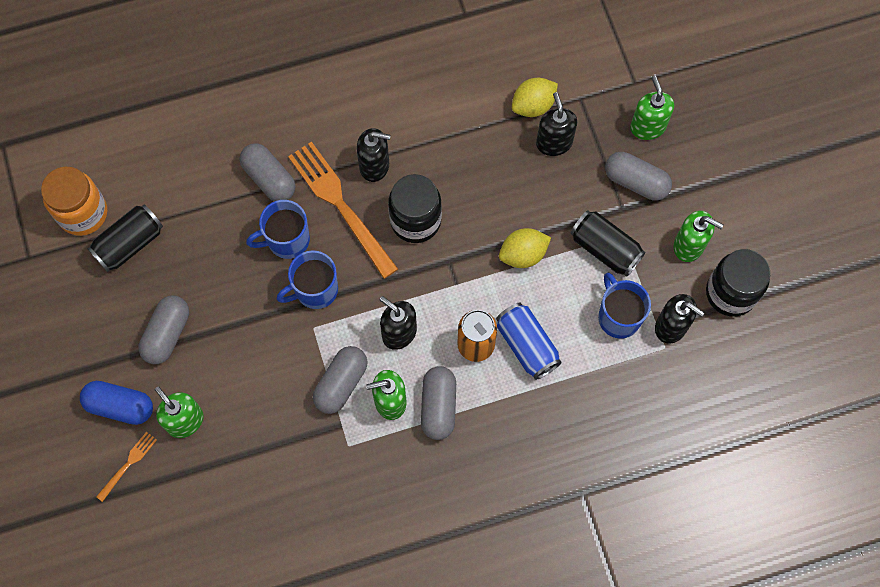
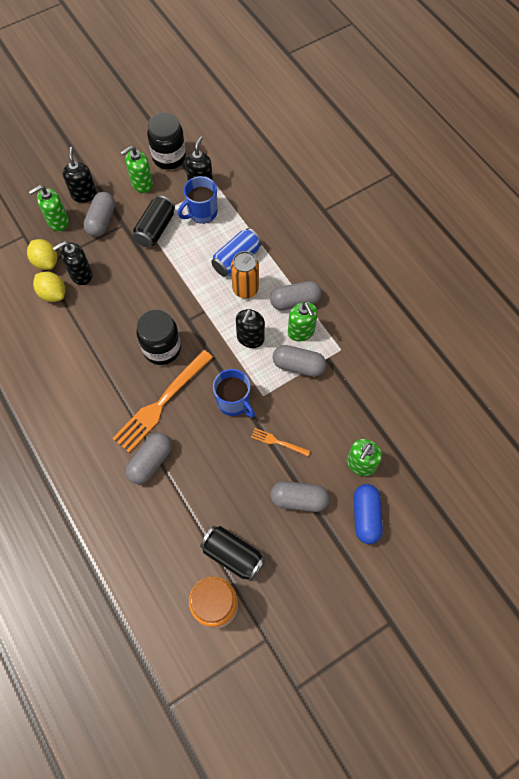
camera: 105 degrees left, 5 degrees down
(128, 464) = (406, 495): orange fork -> orange fork (277, 442)
(287, 240) = (199, 433): blue mug -> none
(374, 166) = (123, 387): black soap dispenser -> black soap dispenser (84, 194)
(523, 254) = (171, 275): yellow lemon -> yellow lemon (46, 262)
(689, 246) = (142, 184): green soap dispenser -> green soap dispenser turned 135 degrees counterclockwise

